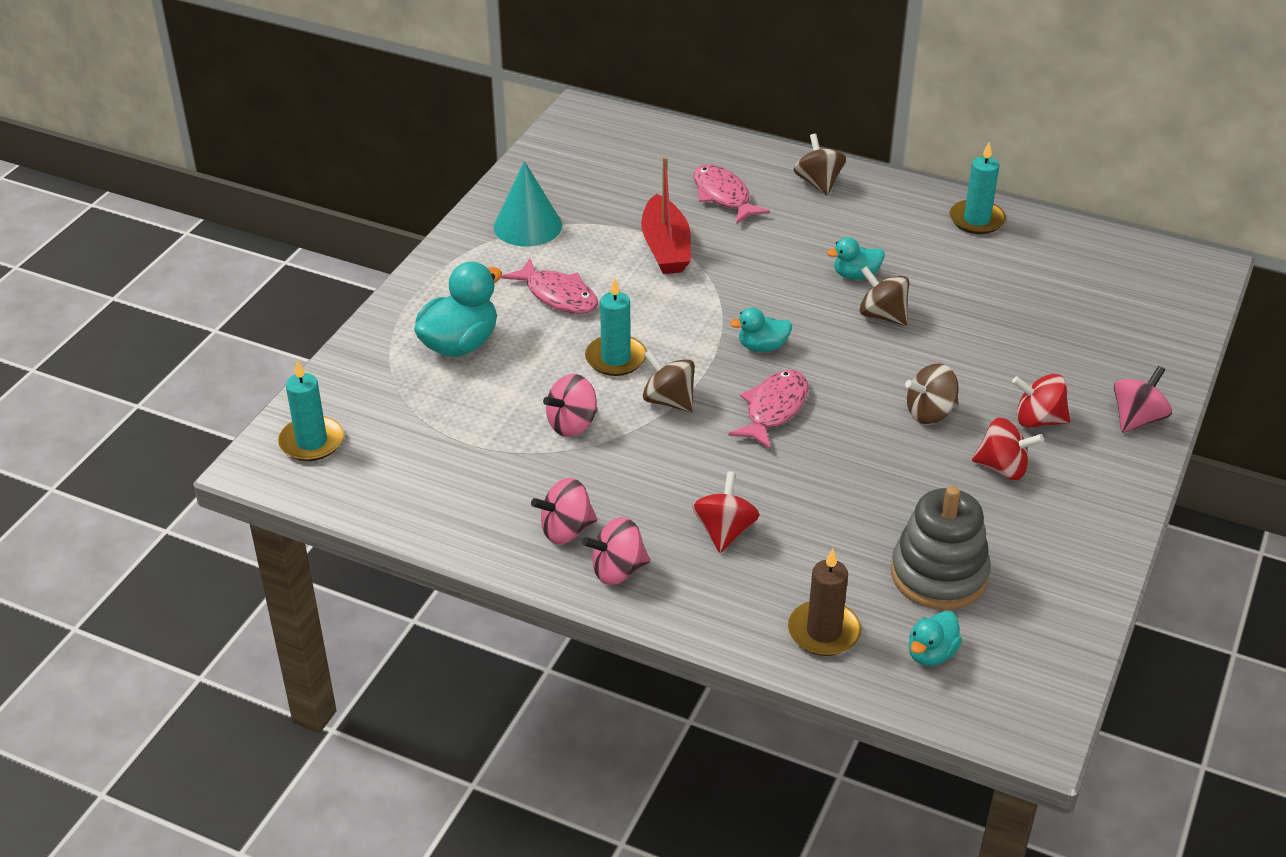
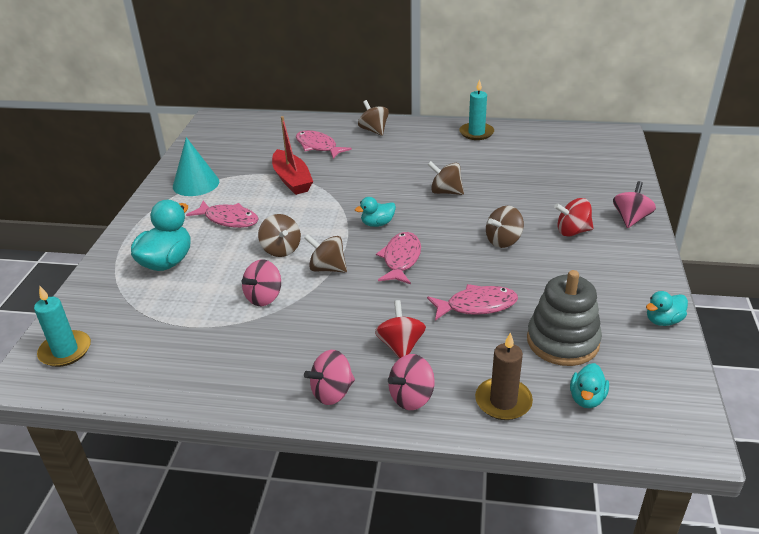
camera: 15 degrees left, 5 degrees down
(566, 530) = (283, 372): pink spinning top -> pink spinning top (411, 397)
(615, 358) = (281, 249): turquoise candle -> brown spinning top
(848, 500) = (476, 305): none -> pink fish
(856, 275) = (418, 173): turquoise duck -> turquoise duck (663, 320)
(1003, 468) = (567, 264): red spinning top -> none

